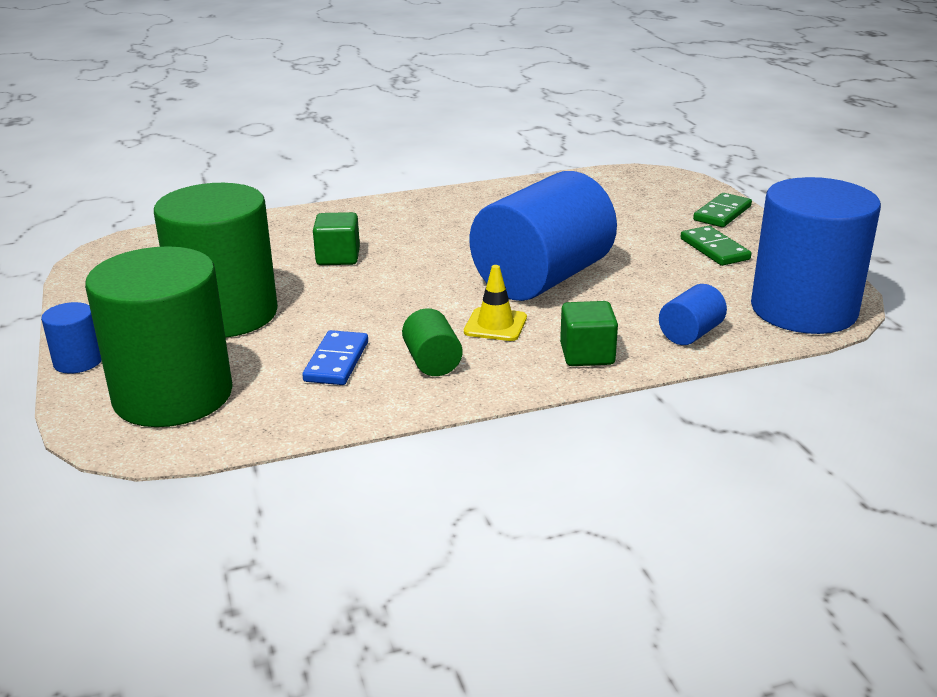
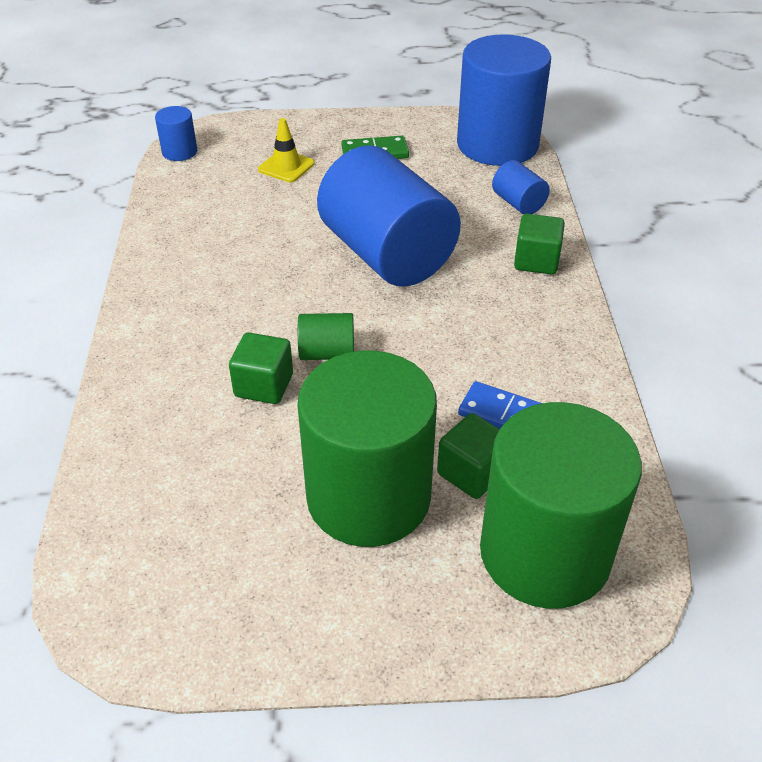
camera: 75 degrees left, 15 degrees up
(78, 361) = (442, 650): blue cylinder -> blue cylinder (179, 152)
(260, 353) = (472, 473): none -> green cube
(432, 362) = (525, 351): green cylinder -> green cylinder (327, 353)
(495, 325) = (467, 300): yellow traffic cone -> yellow traffic cone (286, 166)
(722, 213) = (306, 129): green domino -> none

